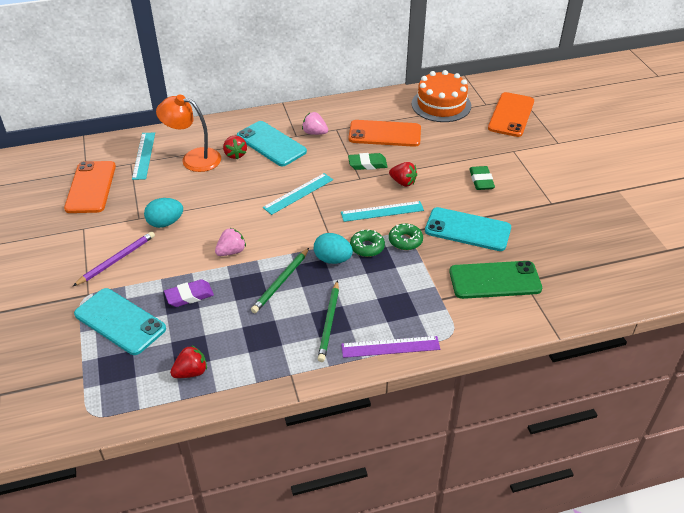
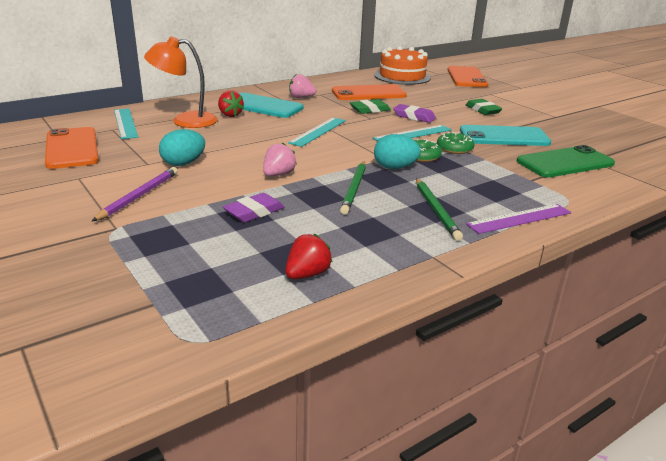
camera: 20 degrees left, 15 degrees down
(120, 321) = (176, 244): turquoise phone -> none
(403, 182) = (414, 117): red strawberry -> purple eraser

